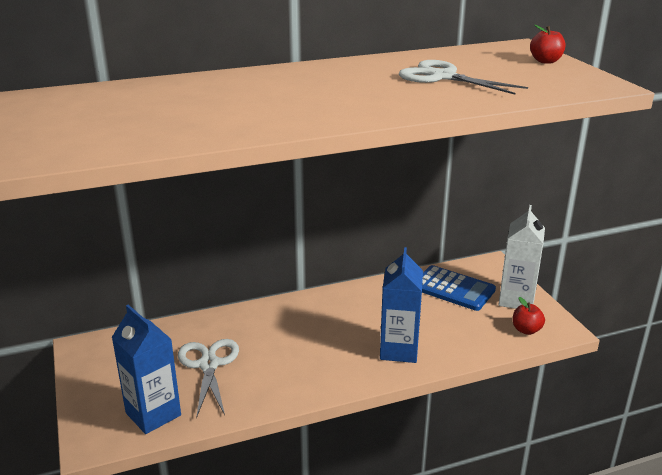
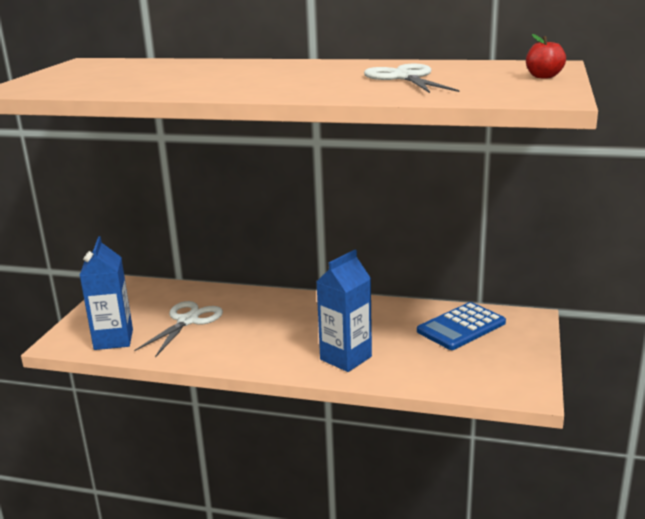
camera: 35 degrees right, 5 degrees down
(453, 289) = (461, 327): blue calculator -> blue calculator turned 75 degrees clockwise
(516, 300) = (515, 354): white carton -> none
(526, 330) = (491, 381): red apple -> none

